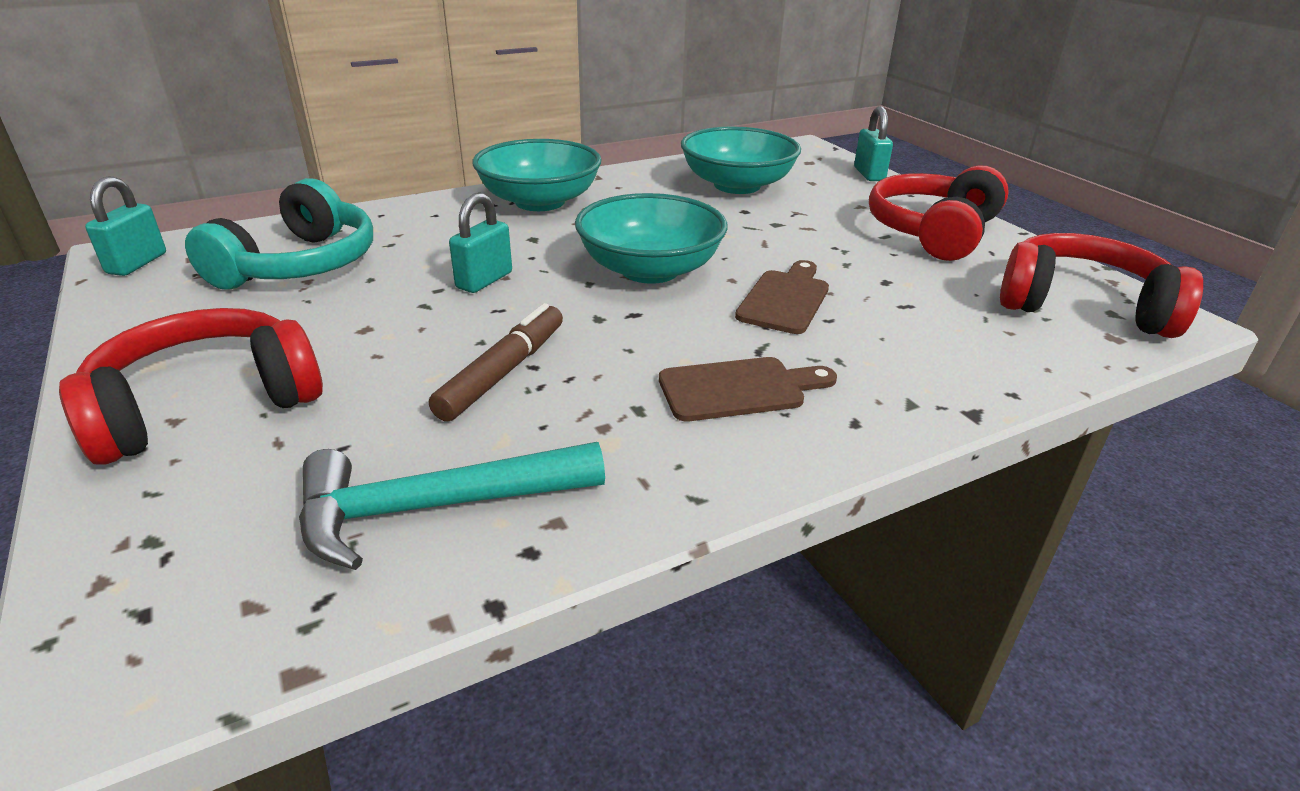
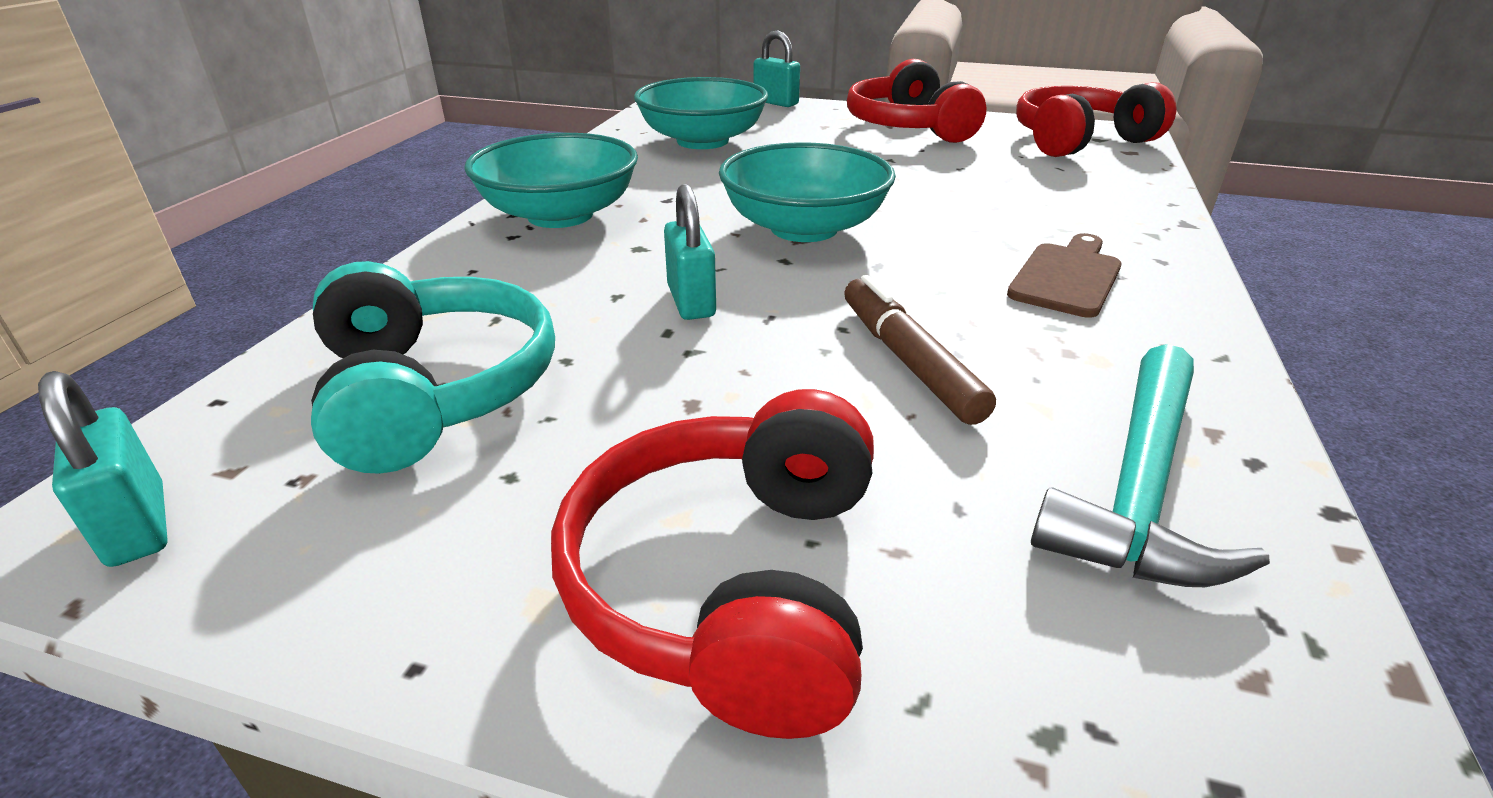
camera: 45 degrees left, 0 degrees up
(785, 299) = (941, 206): brown cutting board -> none

